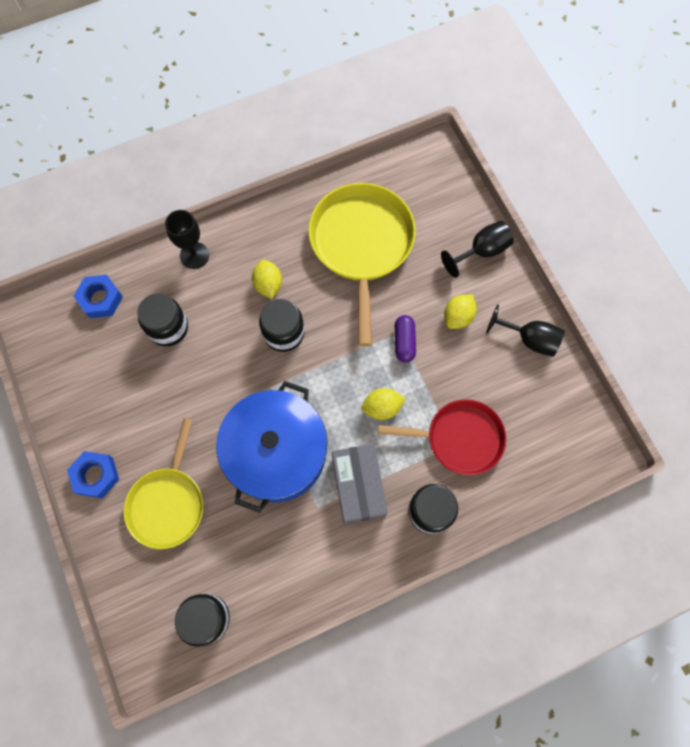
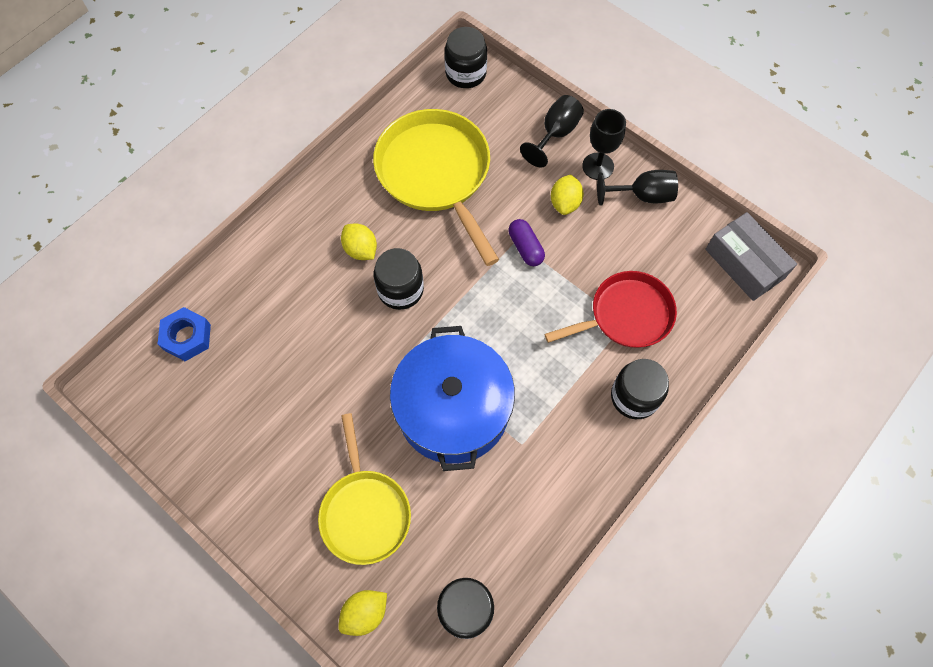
camera: 25 degrees left, 5 degrees down
(96, 476) = (271, 520): blue nut -> none
(168, 328) = (276, 335): black jar -> black jar (465, 73)
(194, 255) = (268, 252): black goblet -> black goblet (598, 166)
(358, 486) = (552, 404): grey box -> grey box (744, 264)
(382, 407) = (536, 319): yellow lemon -> yellow lemon (365, 613)

